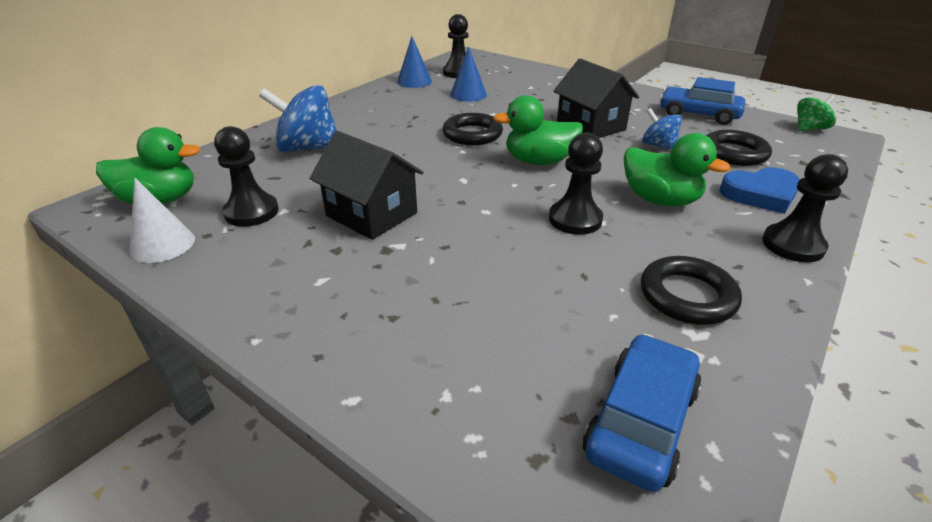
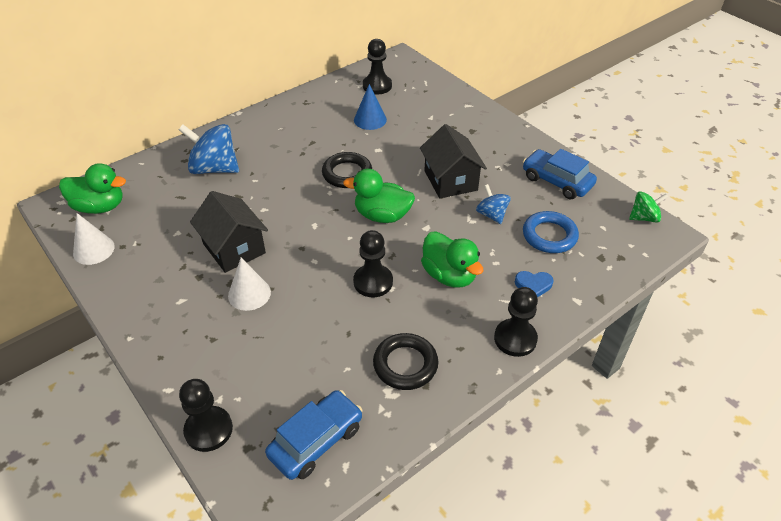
camera: 15 degrees right, 10 degrees up
(251, 212) = (156, 230): black pawn -> black pawn (208, 430)
(414, 81) = (332, 93): blue cone -> none
(419, 256) = (249, 294): none -> white cone
(734, 153) = (549, 236): black ring -> blue ring
(760, 194) = (533, 285): blue heart -> blue heart, size x0.61

